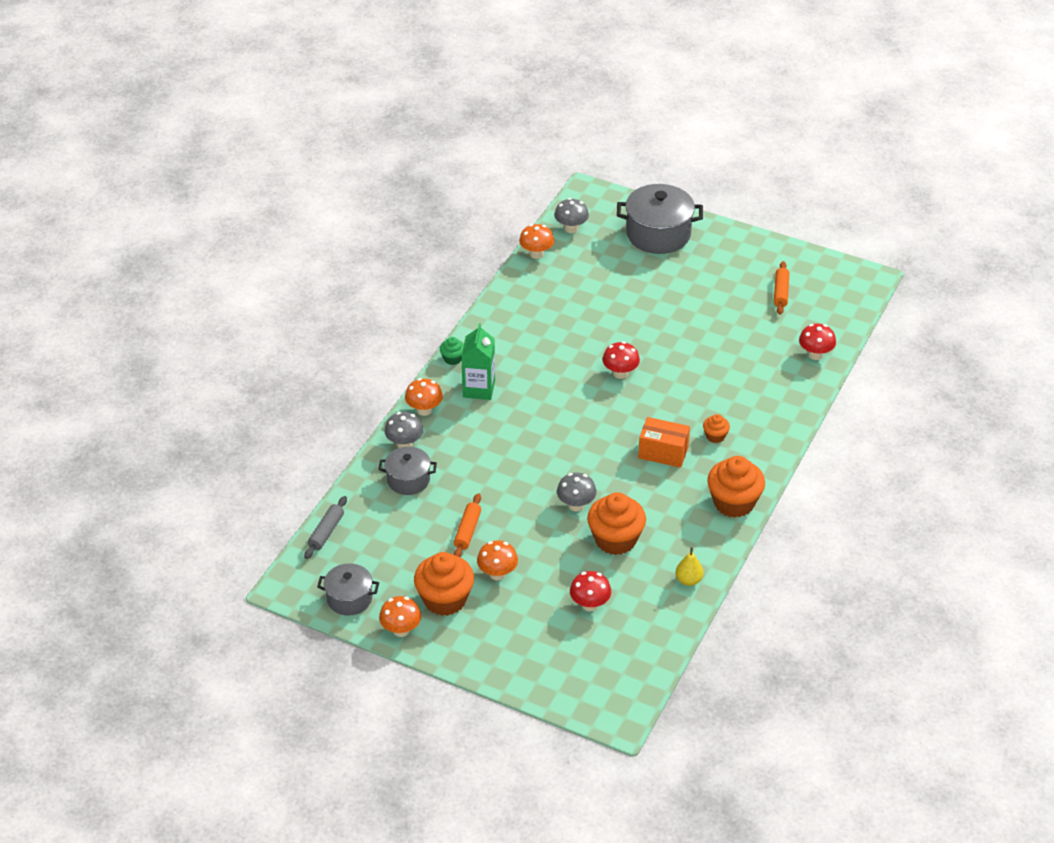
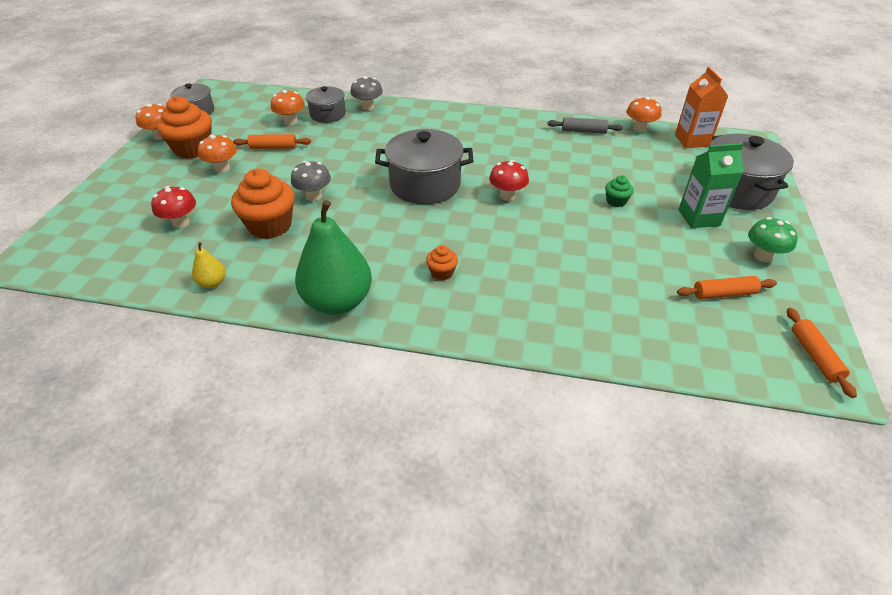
camera: 75 degrees right, 0 degrees up
(326, 532) = (266, 93): grey rolling pin -> grey rolling pin (583, 131)
(424, 410) = (410, 109): orange mushroom -> orange mushroom (290, 121)
(452, 358) = (477, 111): green cupcake -> green cupcake (616, 201)
(479, 389) = (446, 127): green carton -> green carton (699, 217)
(571, 228) = (692, 140): grey mushroom -> orange carton
(583, 424) = (425, 185): none -> grey pot
(663, 452) = (402, 239): orange box -> none
(734, 503) = (338, 302): orange cupcake -> green pear
(746, 256) = (763, 256): none -> green mushroom
(815, 354) = (631, 341): red mushroom -> none
(848, 276) = (814, 356): none -> orange rolling pin

